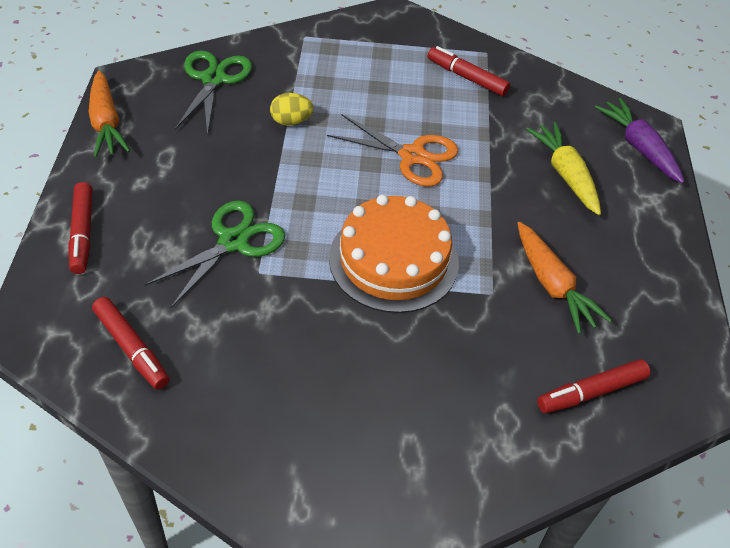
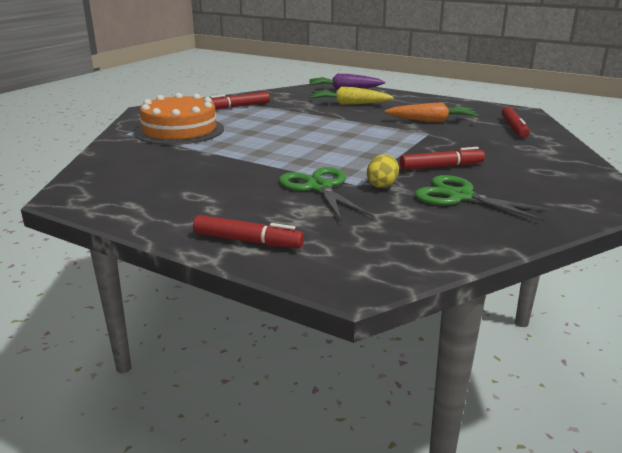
camera: 60 degrees left, 25 degrees down
(106, 123) = (113, 211): orange carrot -> none
(131, 348) = (406, 239): red marker -> red marker (441, 167)
(213, 79) = (125, 166): green scissors -> green scissors (460, 197)
(291, 121) = (213, 151): yellow egg -> yellow egg (382, 185)
(393, 260) = (381, 148): orange cake -> orange cake (180, 130)
(412, 156) = (292, 129): orange scissors -> none

